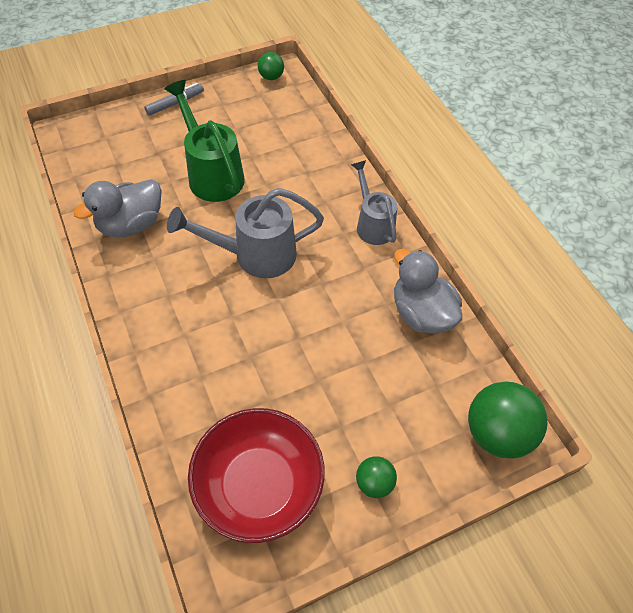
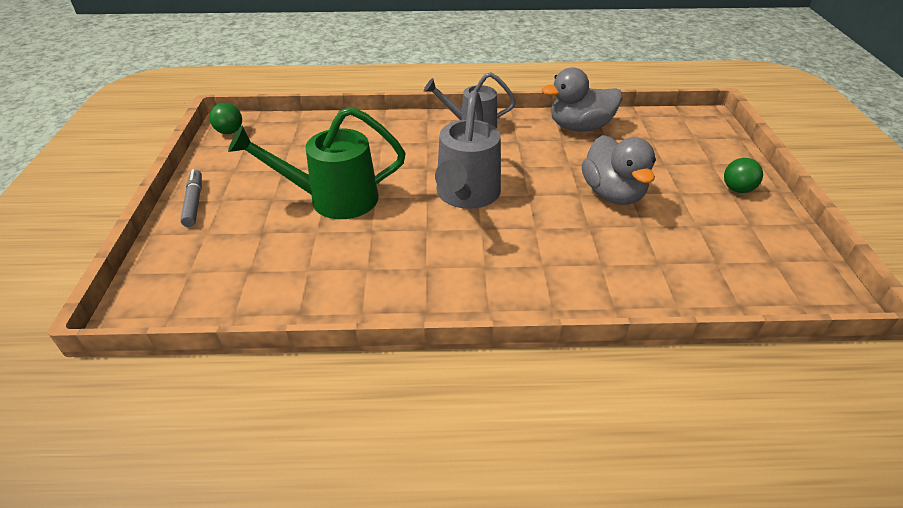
camera: 65 degrees left, 15 degrees down
(131, 224) = (360, 276): grey duck -> grey duck (612, 194)
(259, 485) = (734, 252): red bowl -> none
(497, 433) = (700, 126): green ball -> none

